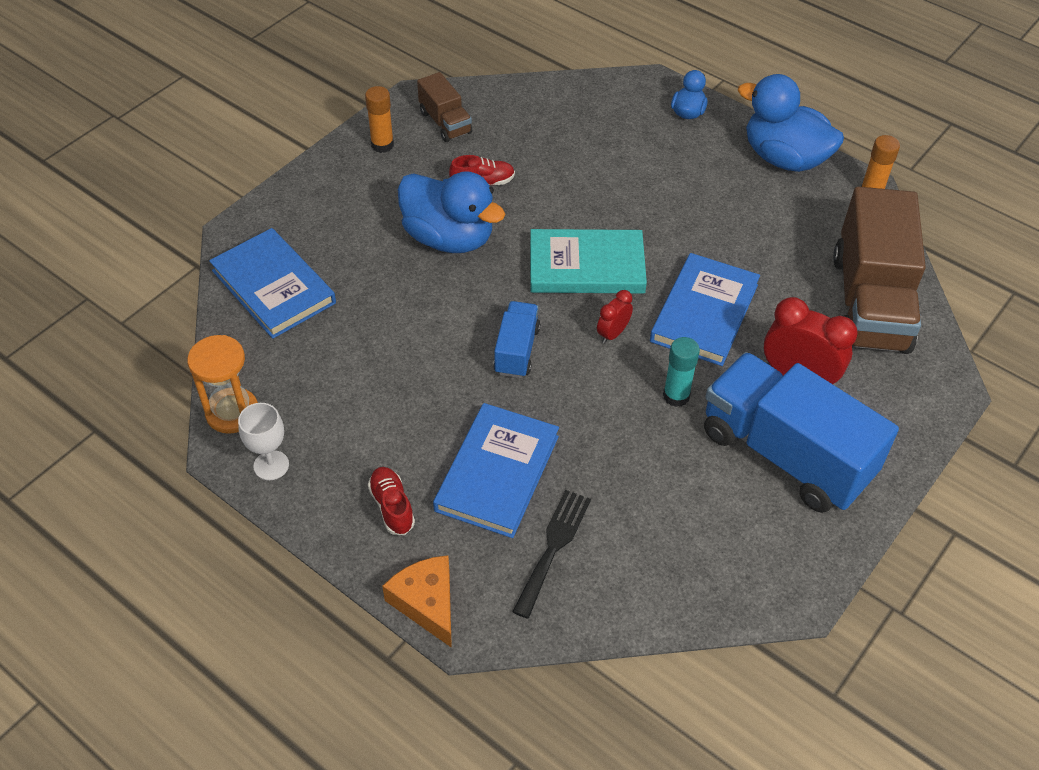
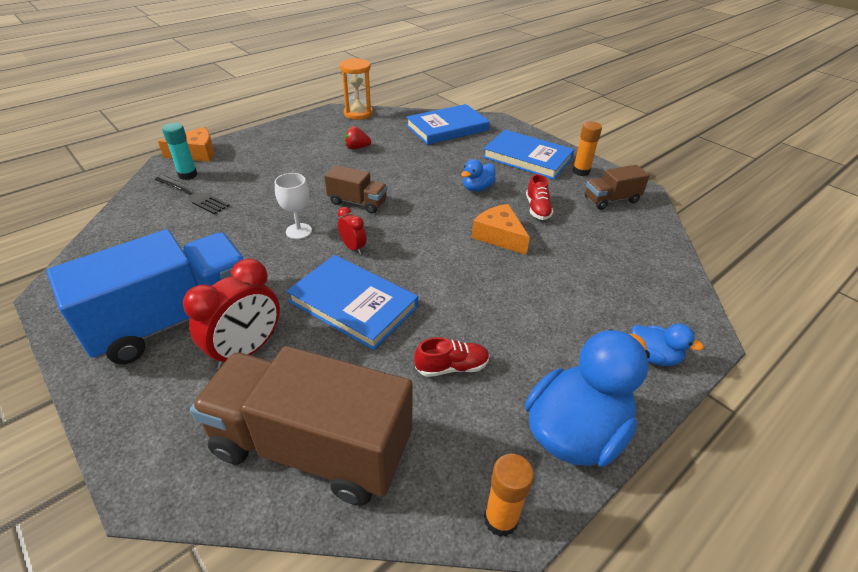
camera: 100 degrees right, 10 degrees down
(271, 465) = (317, 121): white goblet -> white goblet (299, 231)
(363, 386) = (356, 148): none -> red strawberry
(392, 507) = (265, 149): red shoe -> red shoe (452, 367)
(449, 238) = (477, 188): blue duck -> blue duck, size x0.49
(497, 473) = (262, 183): blue book -> blue book (527, 158)
(517, 351) = (357, 202): blue truck -> brown truck
(548, 212) = (499, 236): none -> orange cheese
(586, 266) = (431, 246): turquoise book -> none
(676, 396) = (274, 269): turquoise glue stick -> turquoise glue stick (188, 175)

